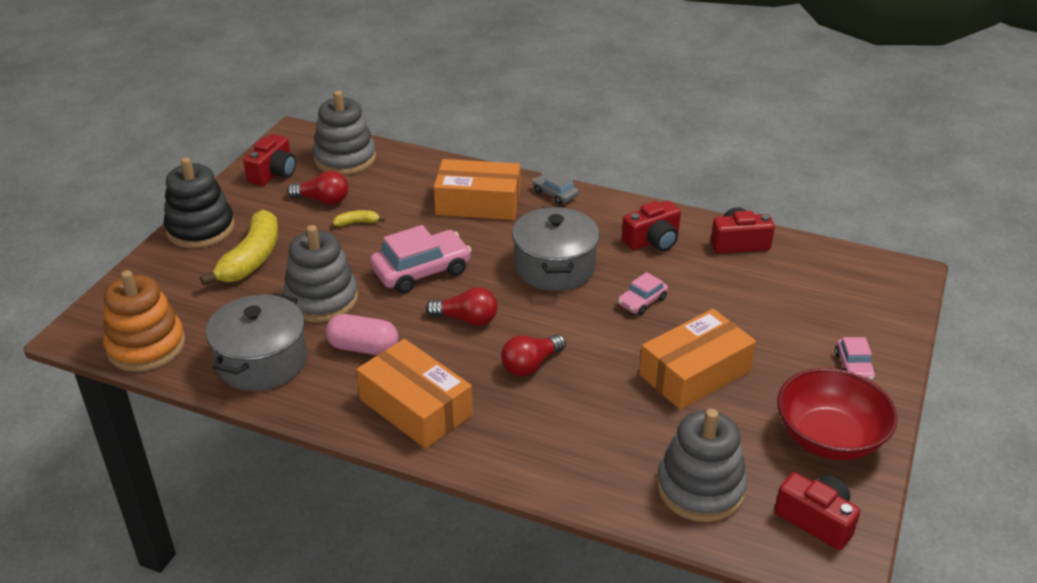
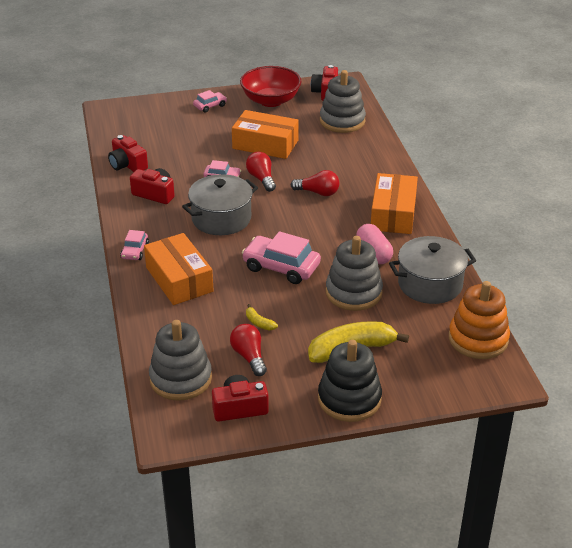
camera: 125 degrees left, 0 degrees up
(466, 319) = (306, 229): red light bulb -> red light bulb (261, 179)
(555, 194) = (135, 251): grey car -> pink car

